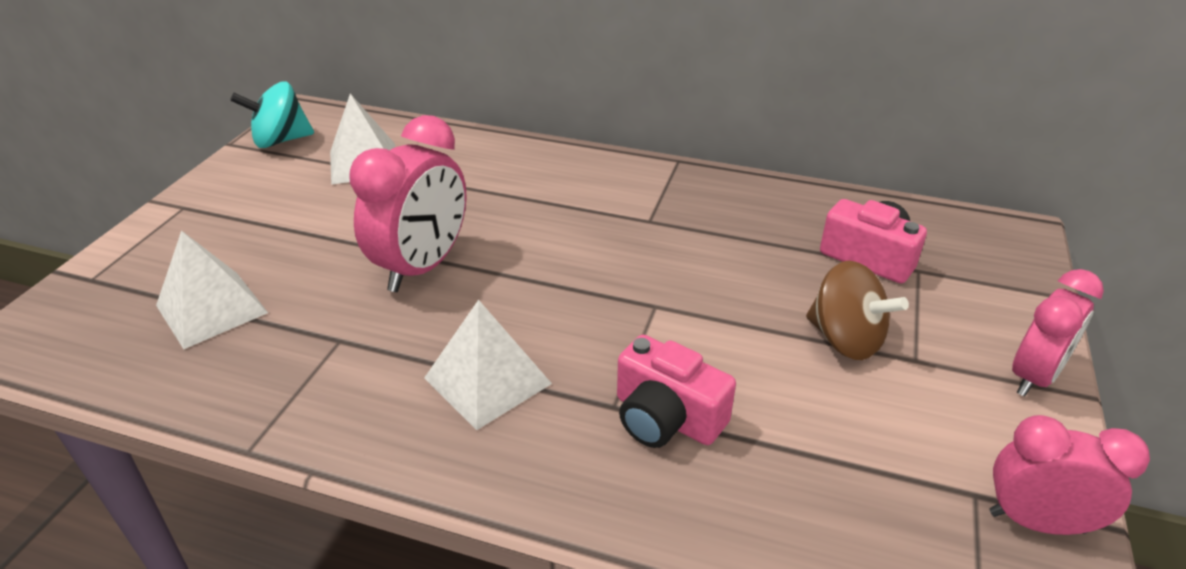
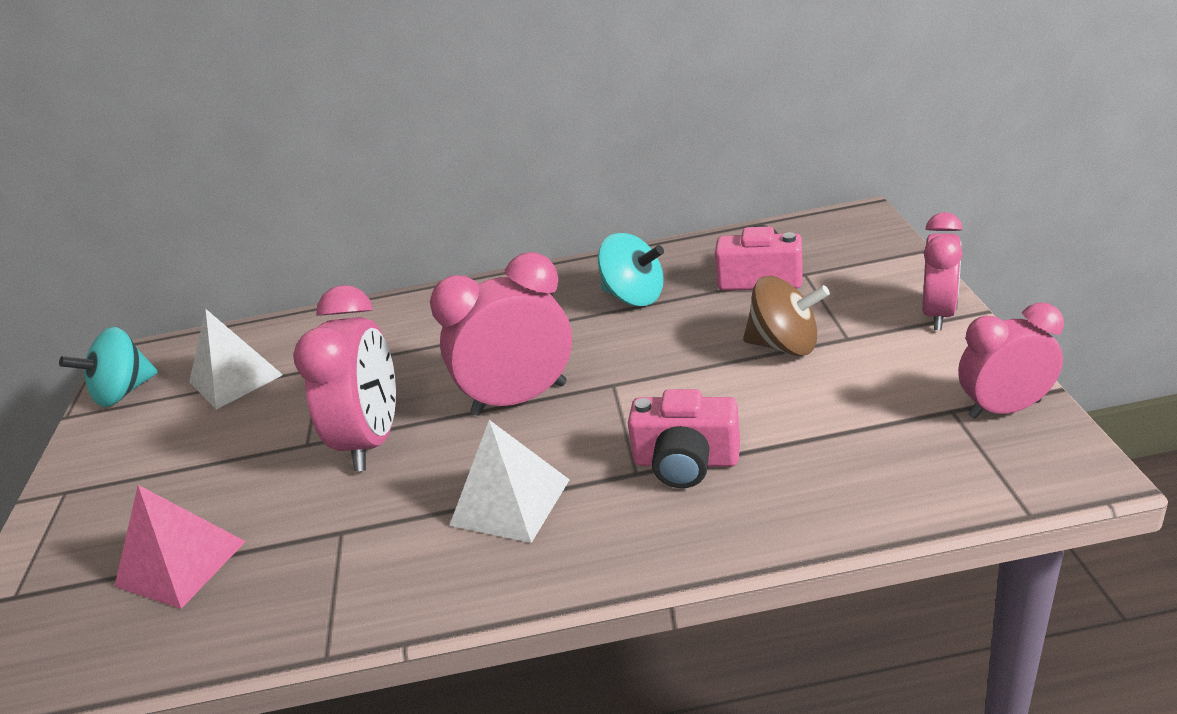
camera: 20 degrees left, 5 degrees down
(212, 309) = (181, 563): white pyramid -> pink pyramid
(565, 283) = (519, 399): none -> pink clock
(735, 226) = (634, 297): none -> turquoise spinning top

